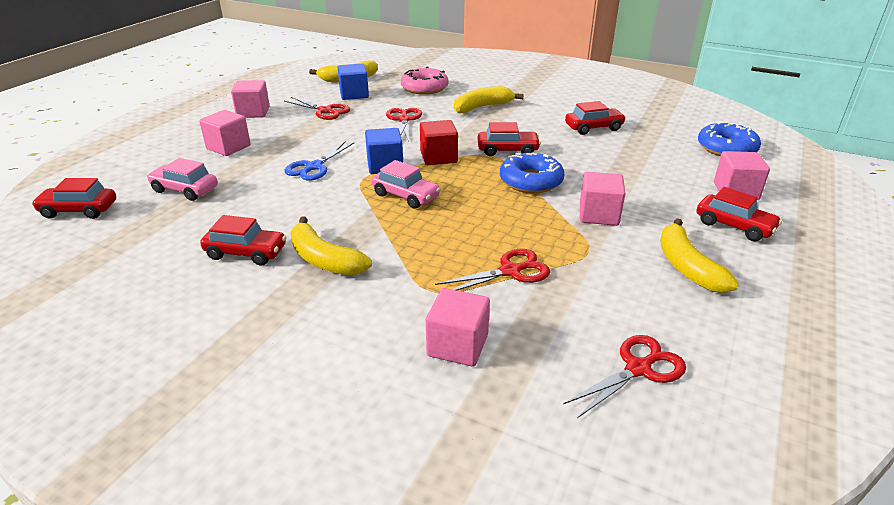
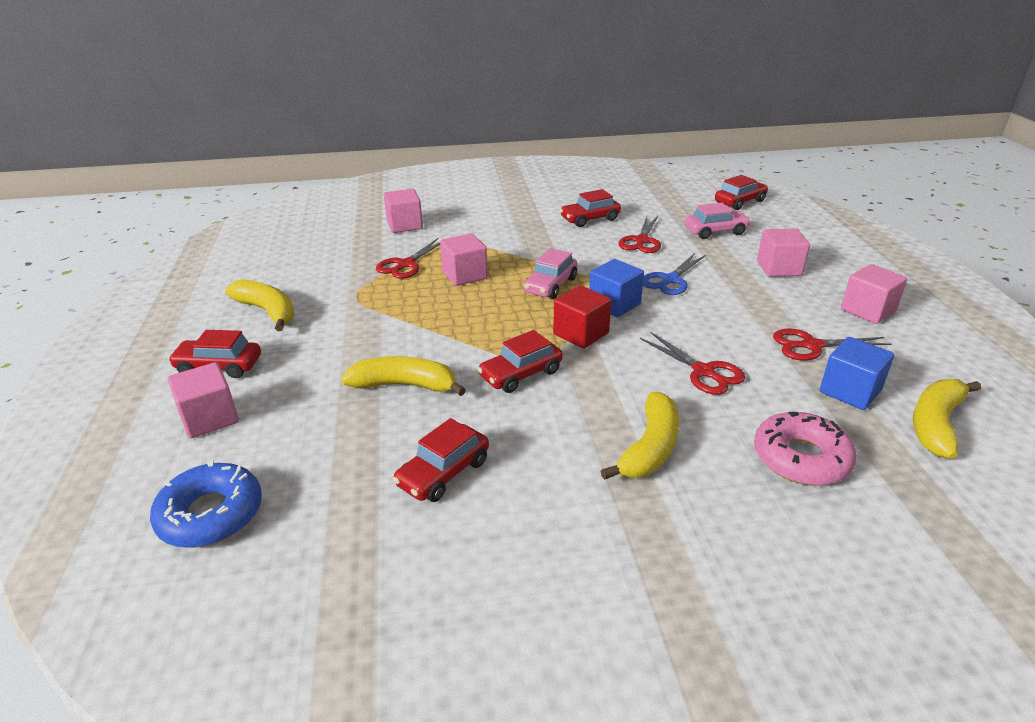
camera: 145 degrees right, 0 degrees up
(314, 167) = (670, 280): blue scissors -> blue scissors turned 135 degrees counterclockwise
(324, 259) = (536, 231): yellow banana -> yellow banana (405, 385)
(406, 196) = (550, 285): pink car -> pink car turned 60 degrees counterclockwise
(531, 181) = (455, 342): blue donut -> none
(598, 215) = (362, 330): pink cube -> pink cube (464, 275)
(638, 369) = (294, 246): red scissors -> red scissors (641, 241)

